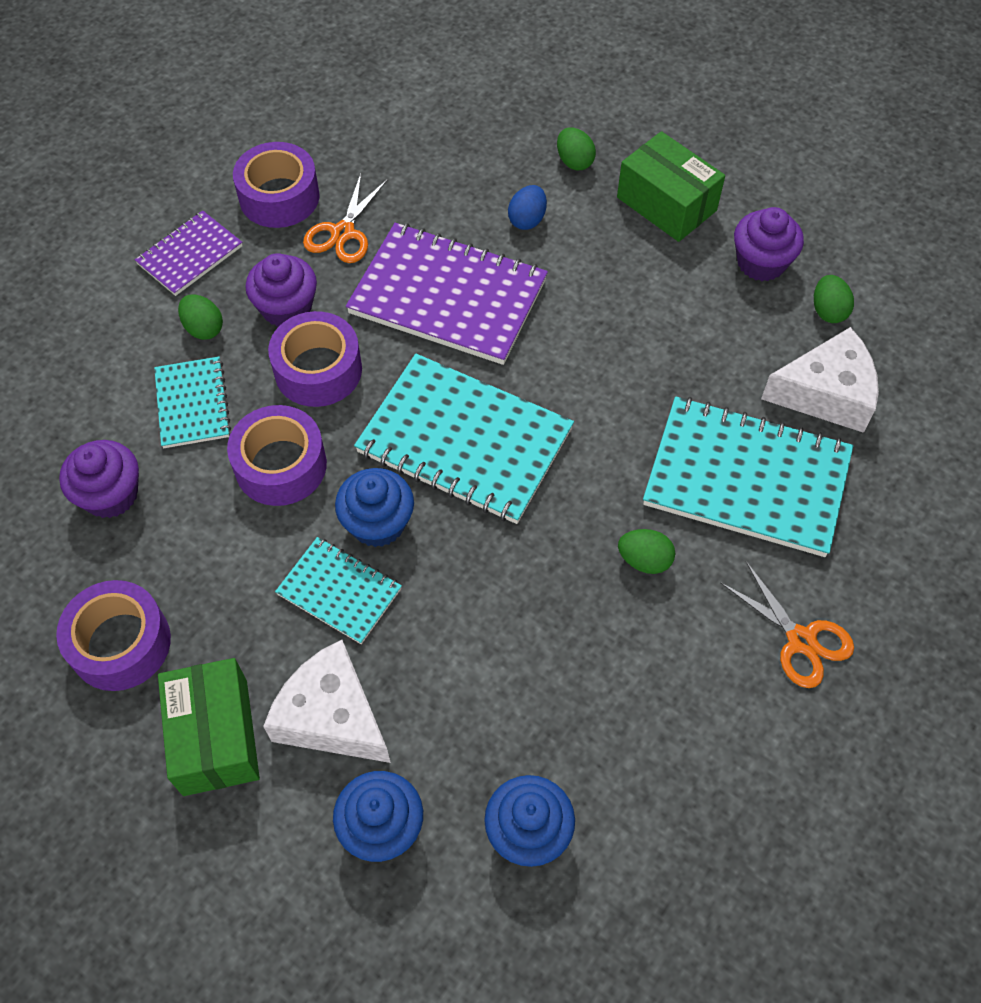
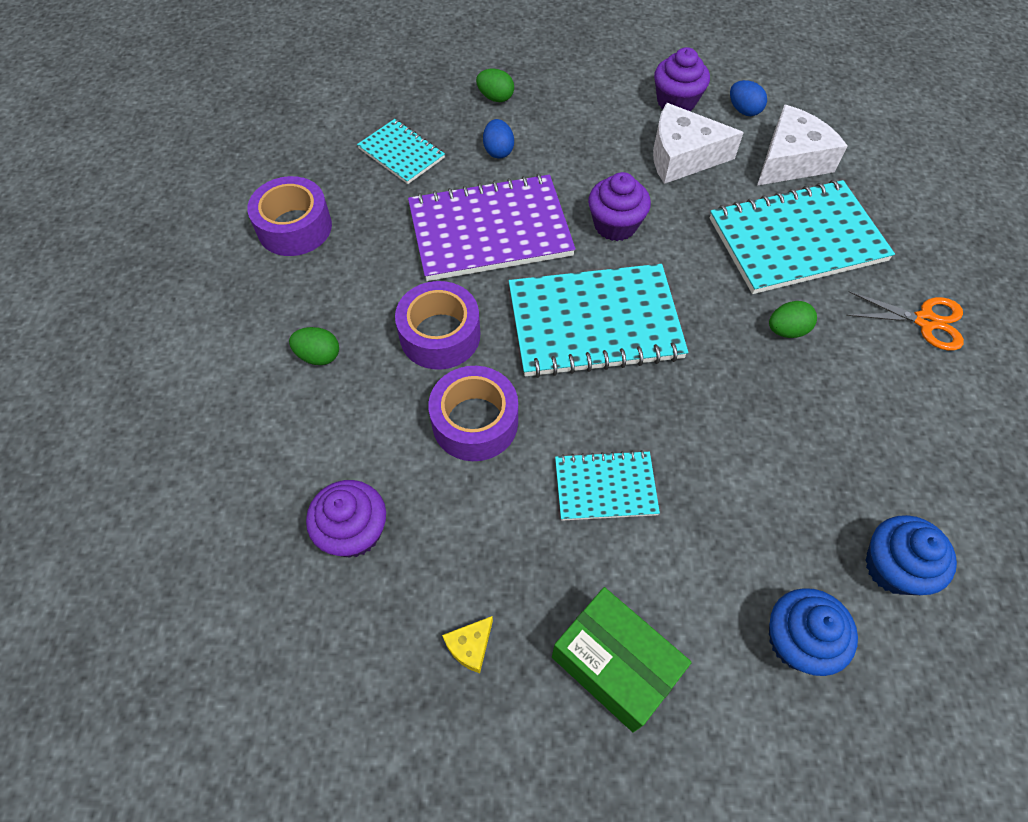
camera: 35 degrees left, 0 degrees up
(120, 643) = (470, 646): purple tape -> yellow cheese
(190, 255) = (257, 307): purple notebook -> none
(192, 404) = (361, 418): turquoise notebook -> turquoise notebook (401, 153)
(286, 308) = (374, 304): purple cupcake -> purple cupcake (615, 225)
(332, 716) = (686, 584): white cheese -> white cheese (682, 157)
(343, 233) = (369, 227): orange scissors -> none
(378, 523) = (587, 418): blue cupcake -> none
(666, 204) = (582, 95): green box -> none
(828, 311) = (744, 110): green egg -> blue egg

